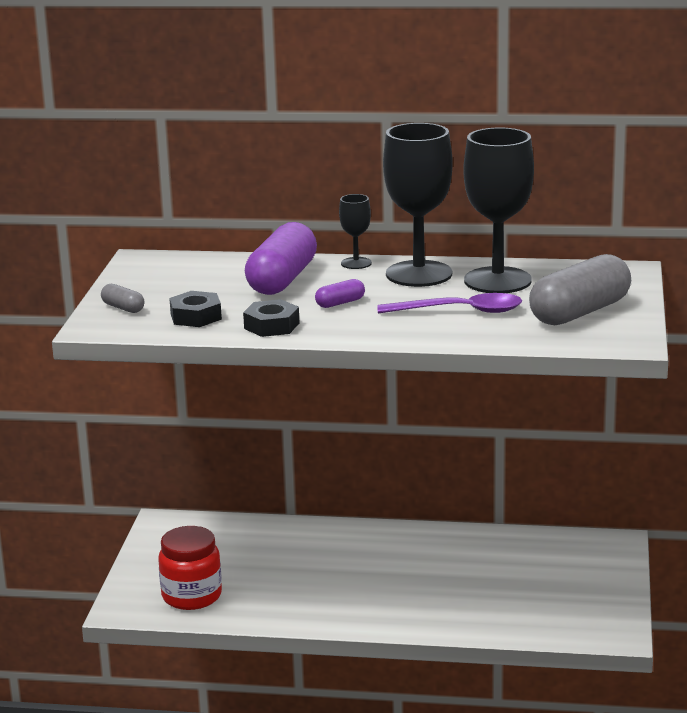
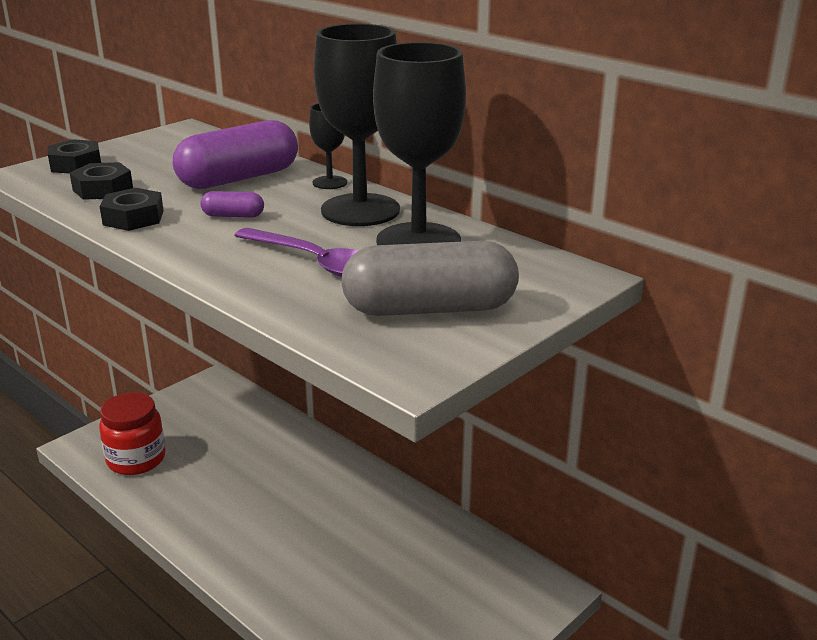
camera: 35 degrees right, 5 degrees up
(123, 308) = (76, 164): grey capsule -> black nut

